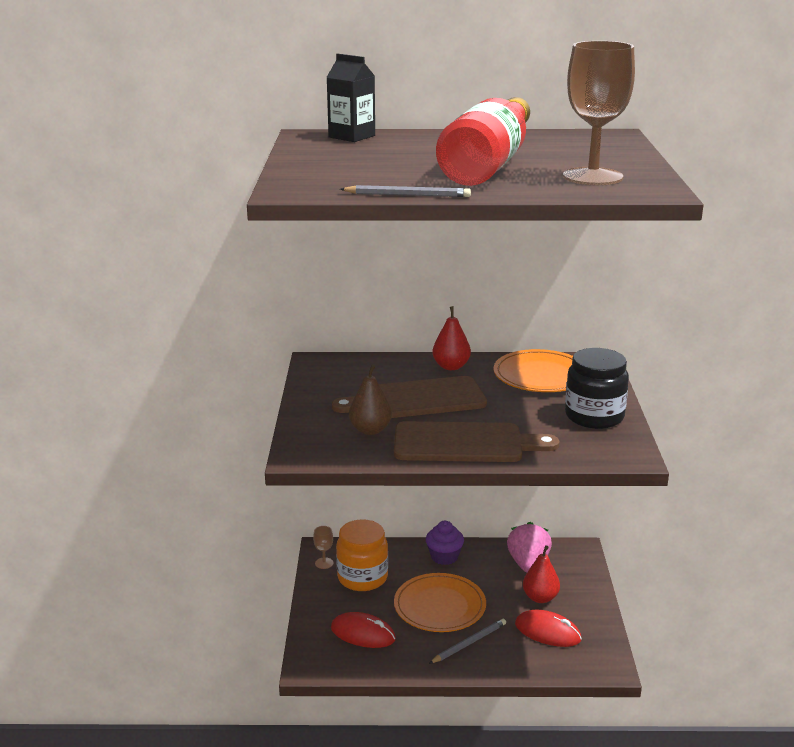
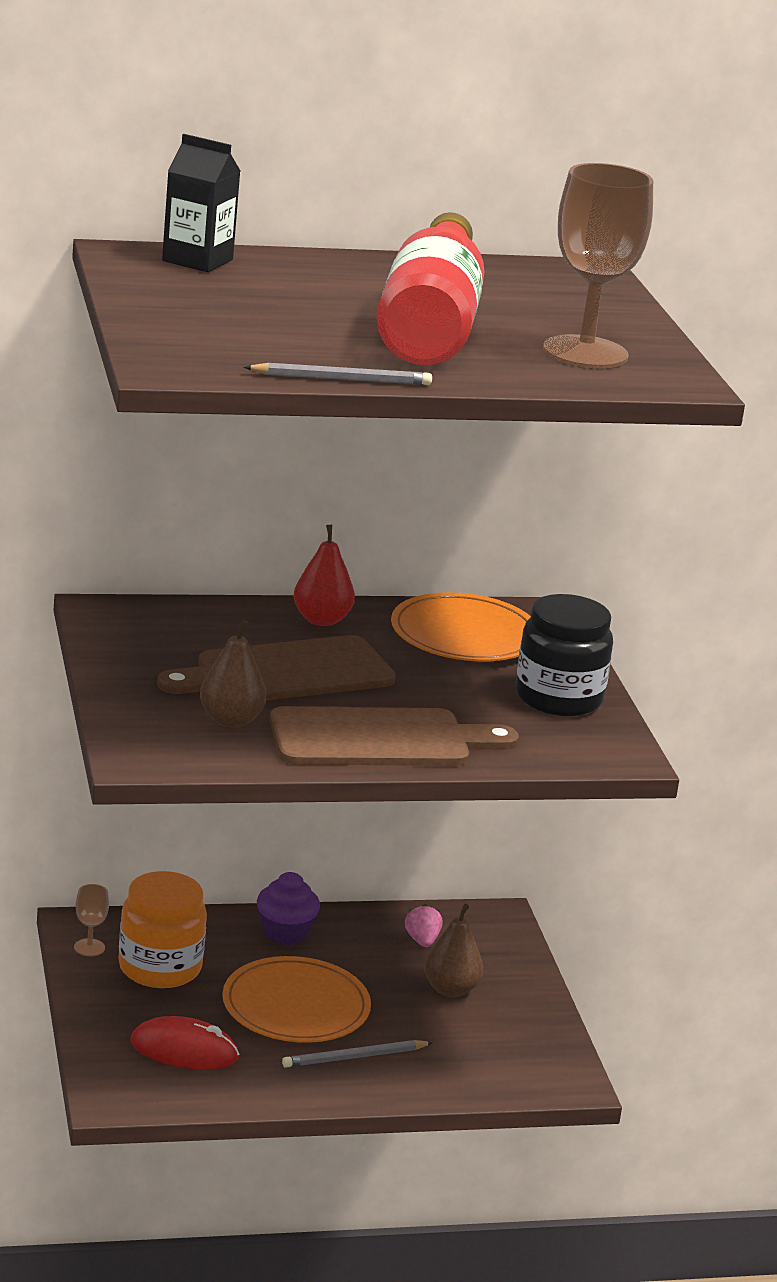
camera: 15 degrees left, 0 degrees up
(469, 643) = (354, 1057): grey pencil -> grey pencil turned 150 degrees counterclockwise
(528, 564) = (422, 941): pink strawberry -> pink strawberry, size x0.53
(540, 598) = (450, 989): red pear -> brown pear
(547, 632) = (471, 1038): red mouse -> none

